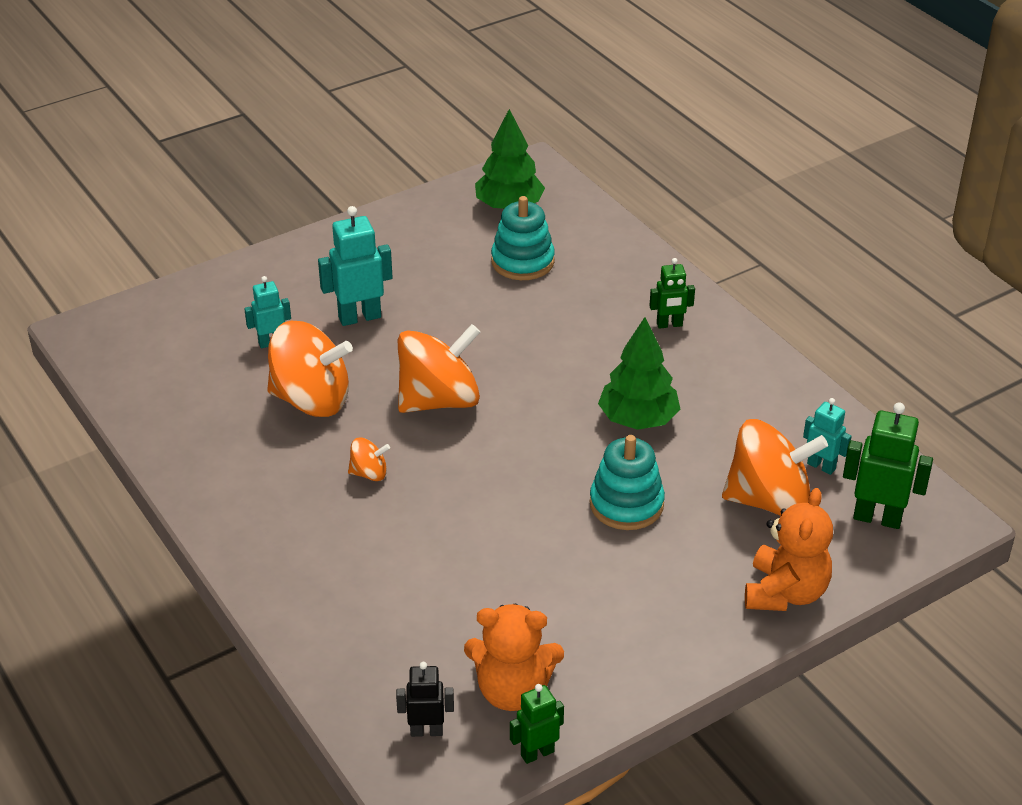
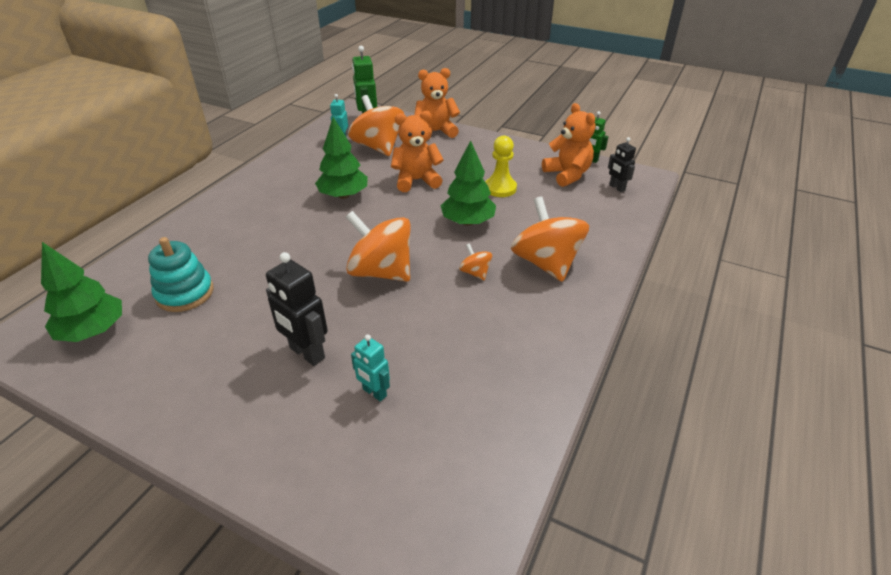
camera: 120 degrees left, 0 degrees up
(311, 400) = (427, 332): orange spinning top -> orange spinning top (546, 263)
(359, 317) = (306, 353): turquoise robot -> black robot
(477, 512) = (468, 222): none -> green tree
(535, 586) = (500, 188): none -> yellow pawn
(626, 504) = (416, 181): turquoise stacking toy -> orange teddy bear
(669, 325) = (240, 209): green robot -> none

